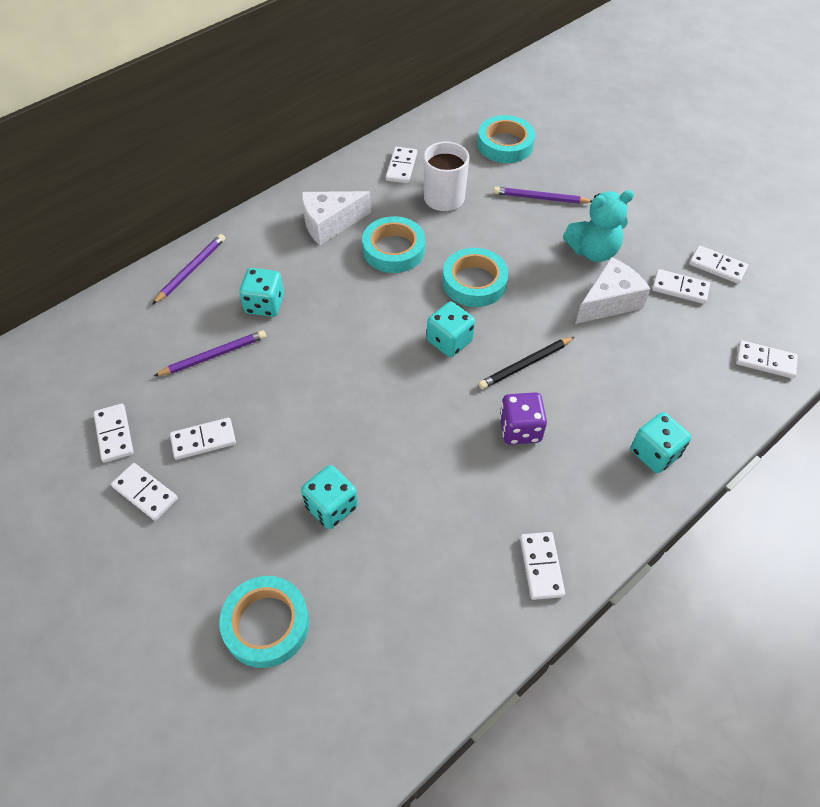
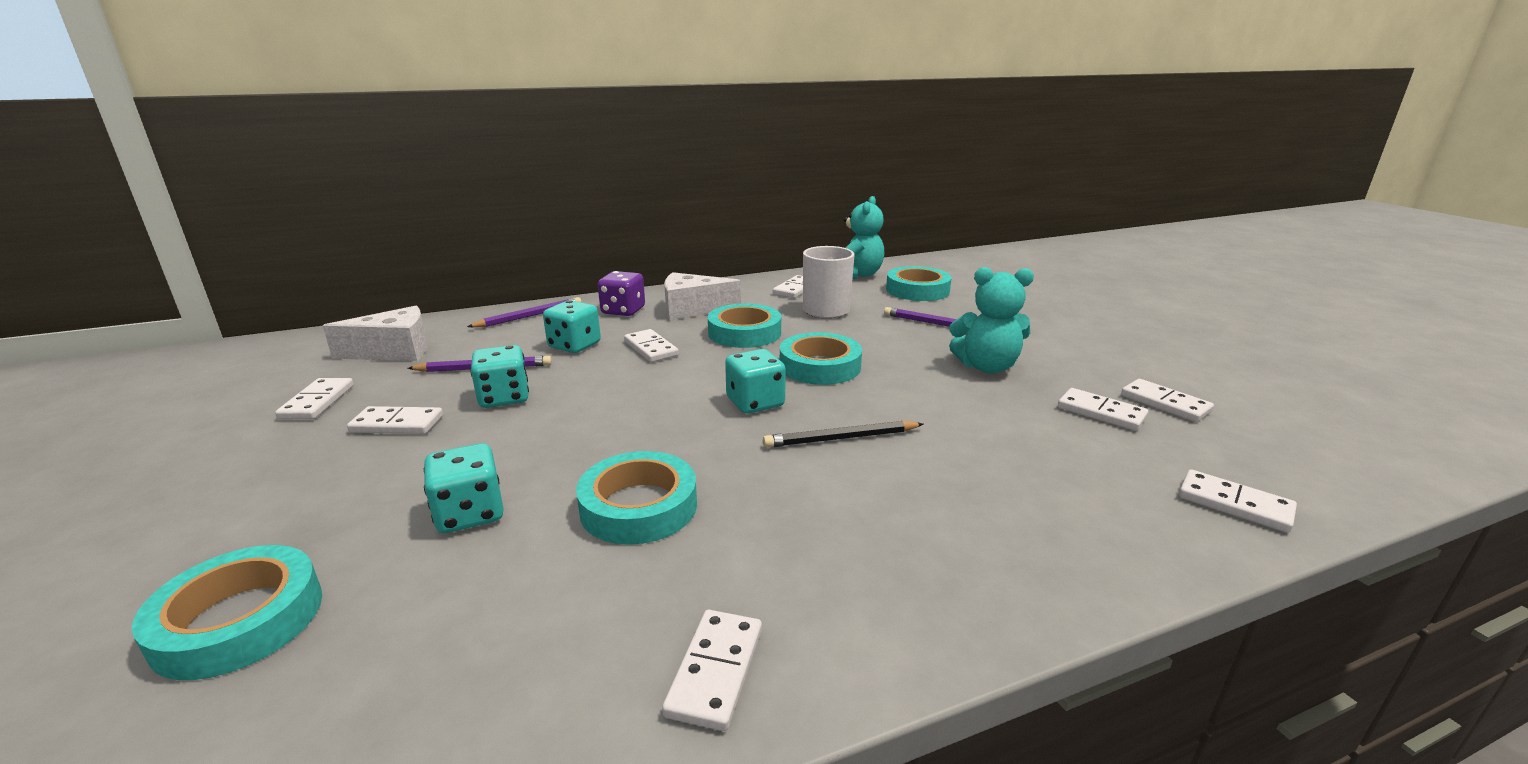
camera: 20 degrees right, 30 degrees down
(145, 493) = (282, 451): white domino -> white domino (650, 348)
(432, 467) = (639, 506): none -> turquoise tape
(443, 128) = (857, 275): none -> turquoise teddy bear
(520, 429) = (793, 496): purple dice -> purple dice (623, 311)
(609, 301) = (990, 407): white cheese -> white cheese (394, 351)
(654, 453) = (1000, 569): turquoise dice -> turquoise dice (504, 398)

